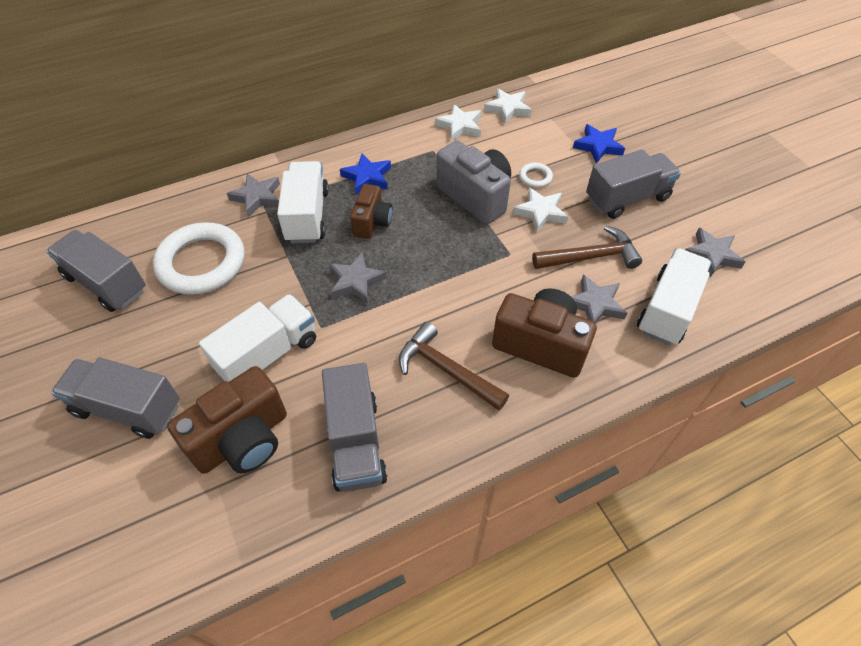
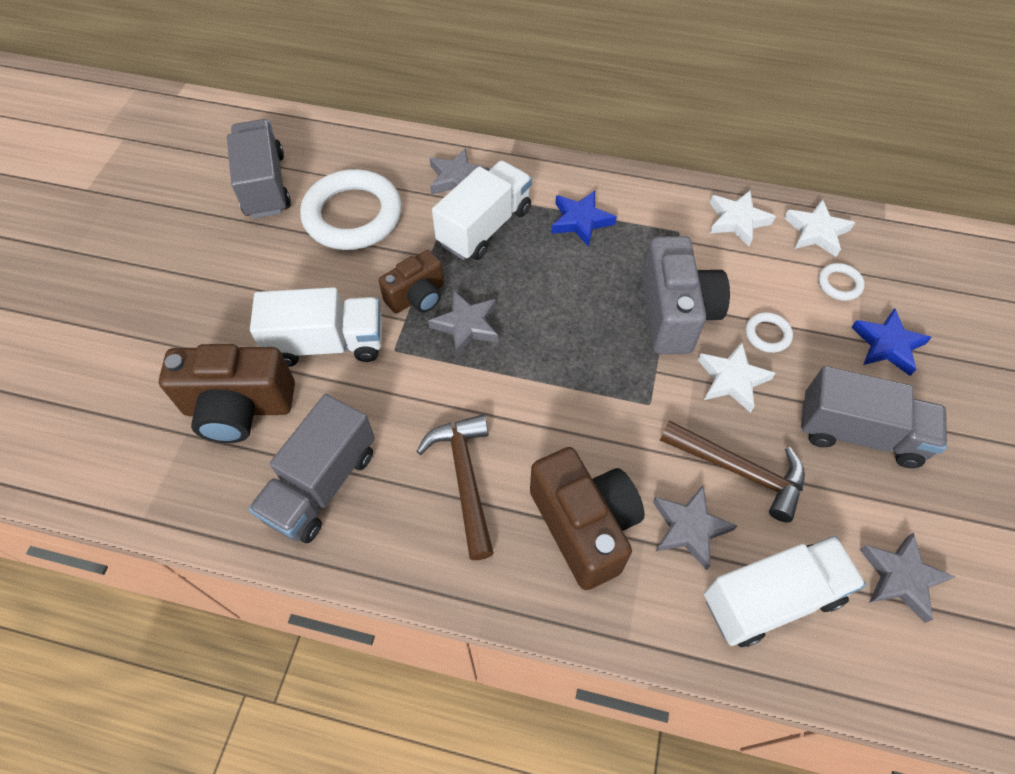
camera: 40 degrees right, 5 degrees up
(128, 408) = (184, 312): grey truck -> none
(372, 222) = (539, 273): brown camera -> brown camera (417, 297)
(545, 129) = (839, 284): none -> white ring

